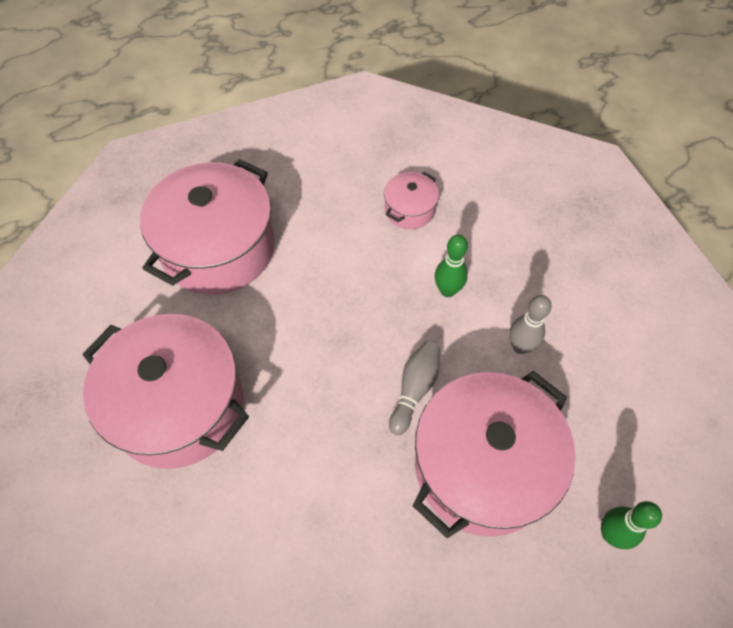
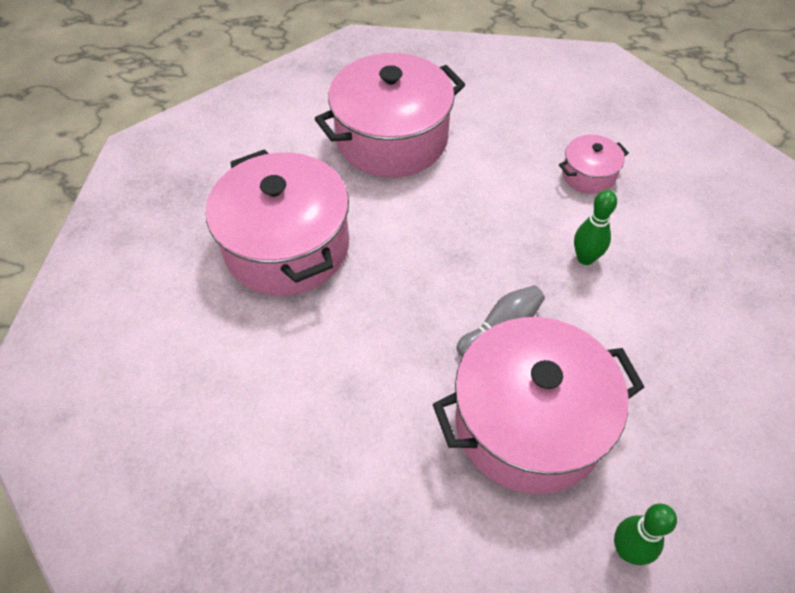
camera: 30 degrees right, 5 degrees down
(520, 346) = (631, 338): grey bowling pin -> none

